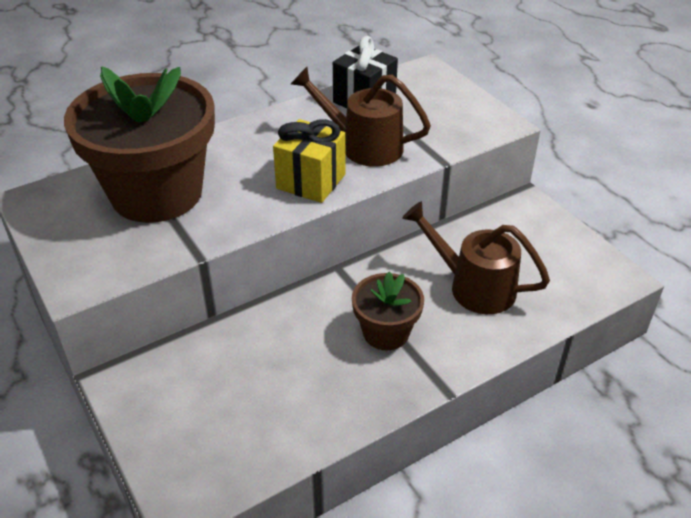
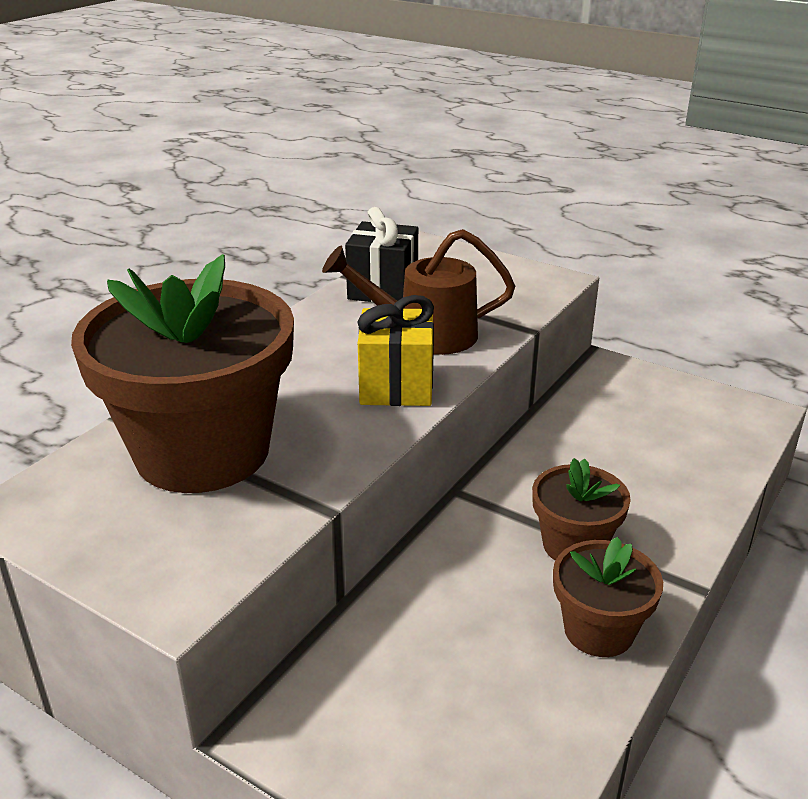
camera: 25 degrees left, 10 degrees down
(354, 395) = (598, 630): none -> brown flower pot
(472, 286) = (625, 465): brown watering can -> none

